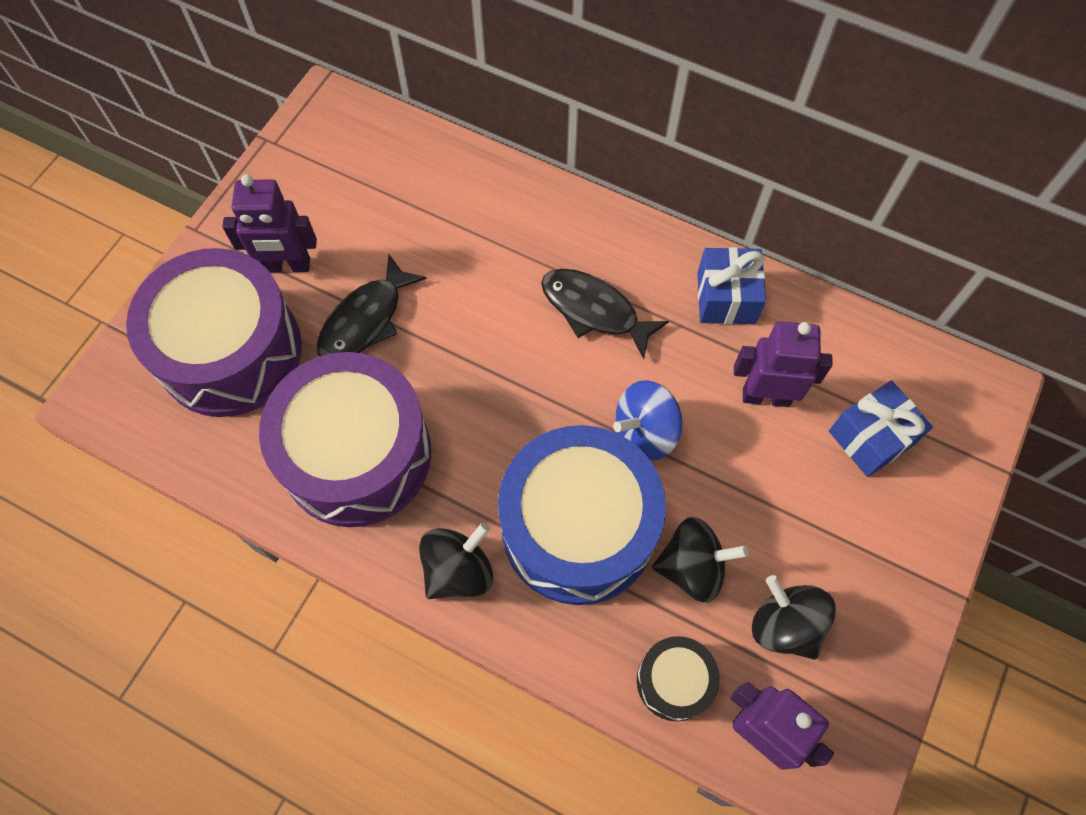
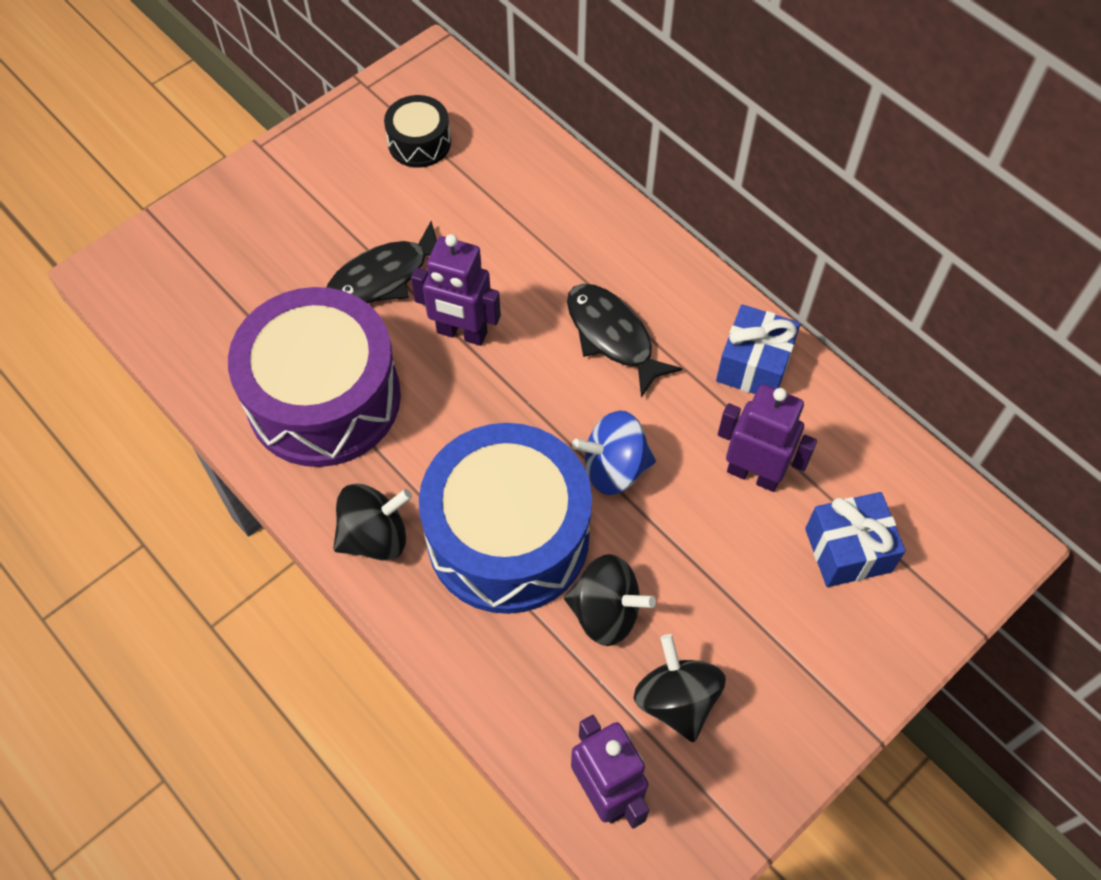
camera: 20 degrees right, 5 degrees down
(230, 351) = (246, 266): purple drum -> none
(287, 266) = (332, 204): purple robot -> purple robot (461, 333)
(674, 681) = (541, 712): black drum -> black drum (419, 143)

